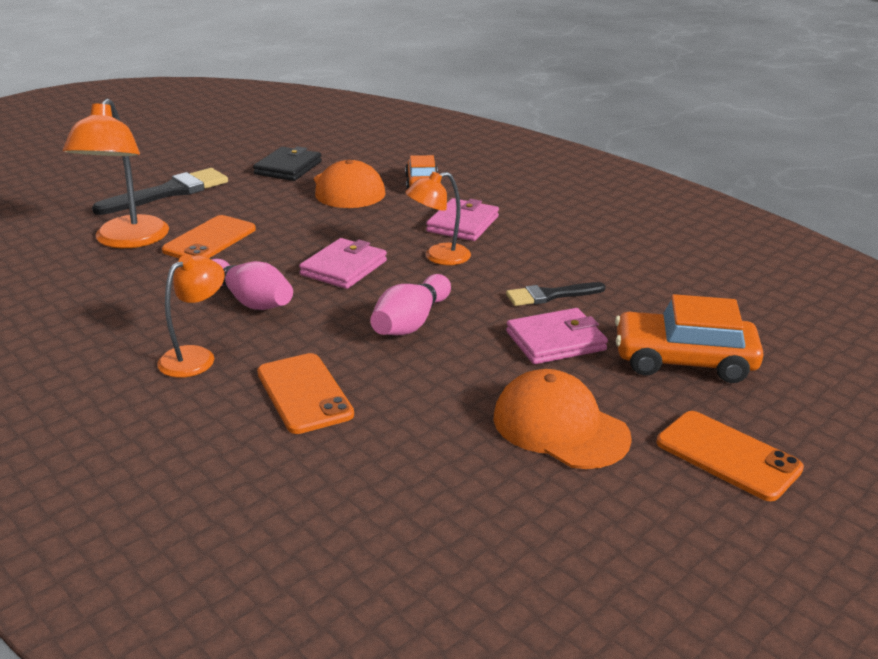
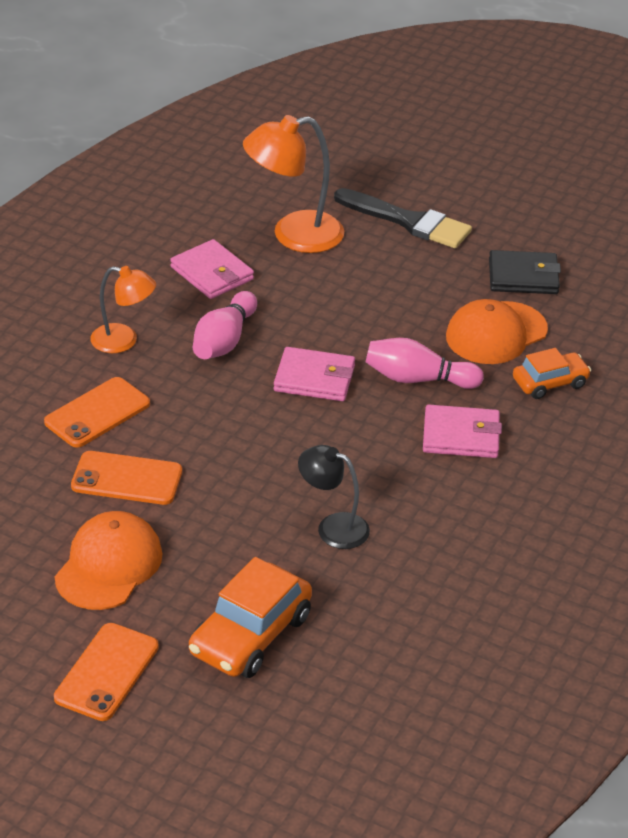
camera: 70 degrees right, 10 degrees up
(210, 240) = (323, 281): orange phone -> orange phone (127, 479)
(411, 323) = (234, 445): pink bowling pin -> pink bowling pin (418, 379)
(438, 257) = (372, 434): orange lamp -> none
(550, 295) = (333, 527): black brush -> black lamp
(555, 341) = (245, 543): pink wallet -> pink wallet (212, 273)
(683, 360) = (250, 635): orange car -> orange car turned 135 degrees counterclockwise

